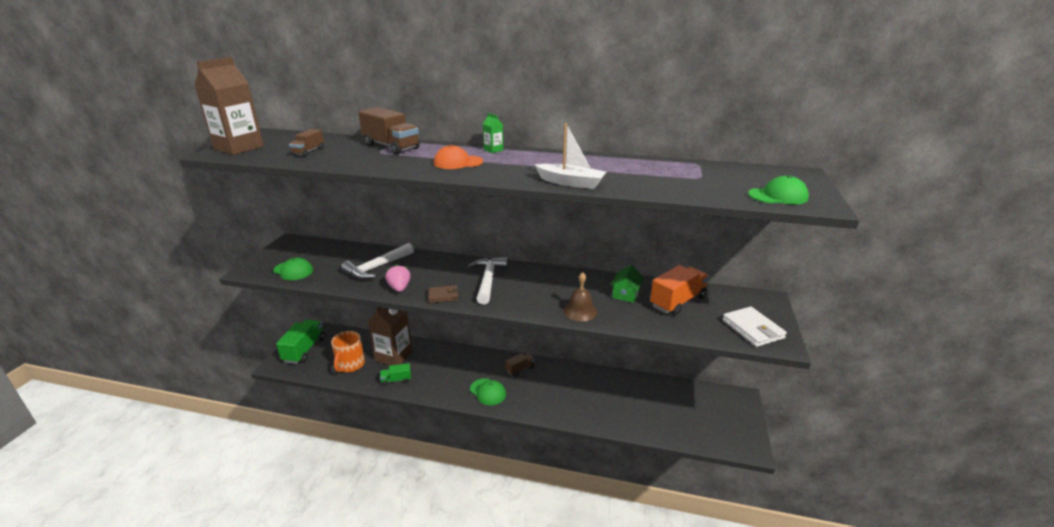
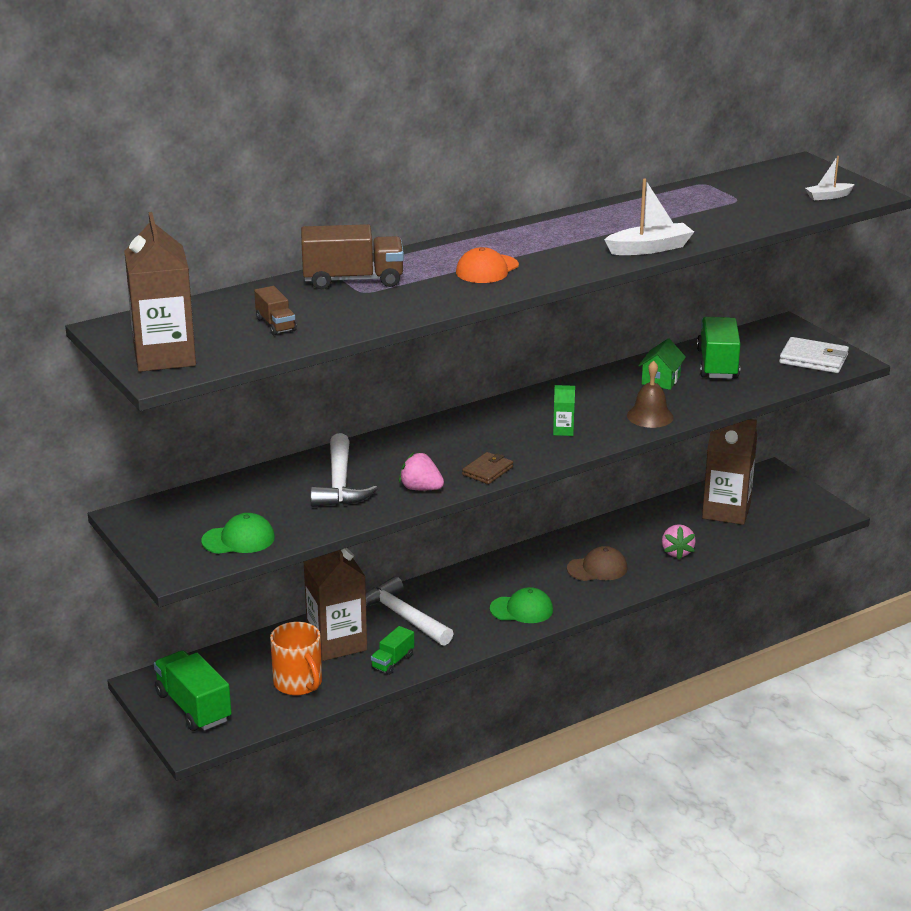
camera: 45 degrees left, 0 degrees up
(488, 280) = (499, 433): white hammer -> white hammer (403, 617)
(493, 150) = (478, 240): green carton -> green carton (563, 431)
(520, 369) = (517, 569): brown truck -> none
(557, 394) = (597, 568): none -> brown cap
(613, 412) = (677, 552): none -> pink strawberry
(625, 294) = (660, 380): green house -> green house turned 45 degrees clockwise
(677, 301) = (717, 364): orange truck -> green truck
(678, 405) = (726, 511): none -> brown carton
(778, 196) = (828, 196): green cap -> white boat

